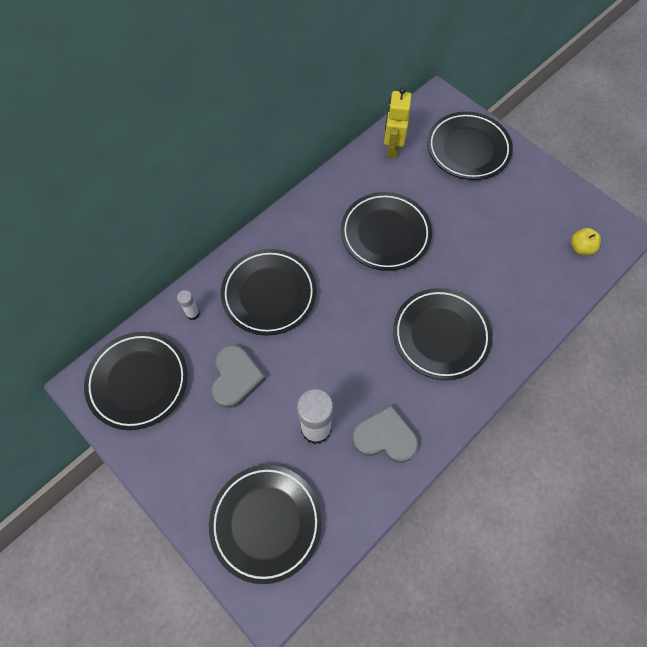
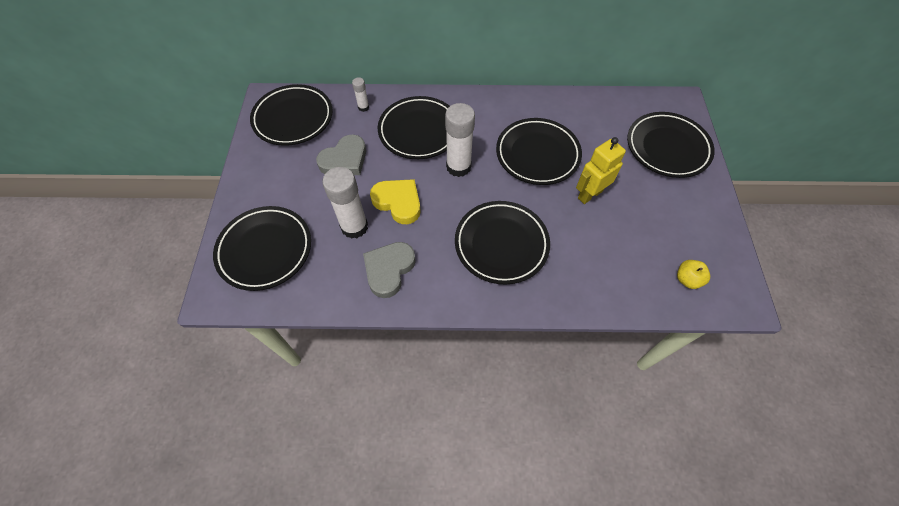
camera: 45 degrees right, 5 degrees down
(326, 374) = (398, 202): none -> yellow heart
(338, 298) = (458, 167): none -> white glue stick
(384, 437) = (389, 270): grey heart -> grey heart turned 120 degrees counterclockwise
(392, 148) = (606, 108): yellow robot -> yellow robot (589, 194)

